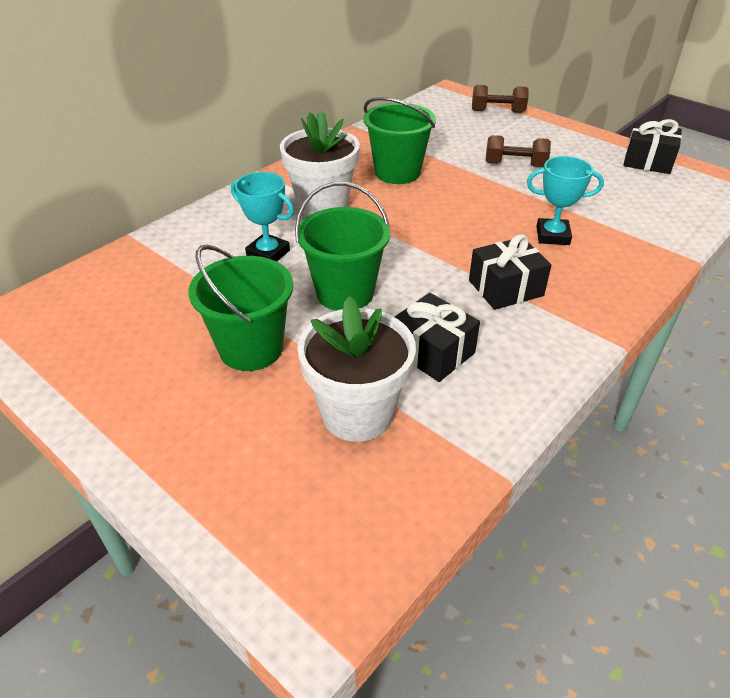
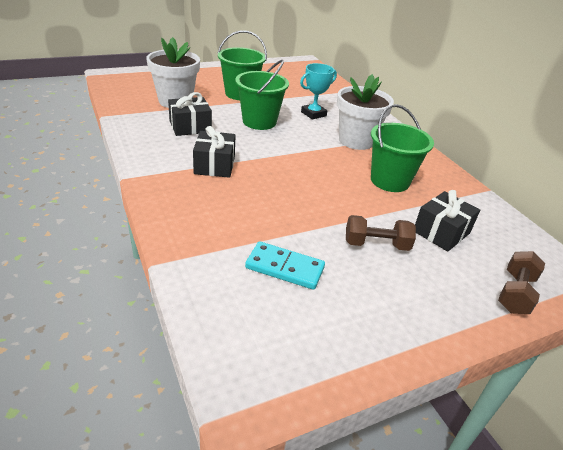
camera: 110 degrees right, 5 degrees down
(515, 165) = (376, 244): brown dumbbell -> brown dumbbell turned 60 degrees clockwise
(552, 236) = (251, 209): turquoise trophy -> none
(603, 197) = (285, 268): none -> turquoise domino
(648, 161) = (338, 354): black gift -> black gift (441, 232)

